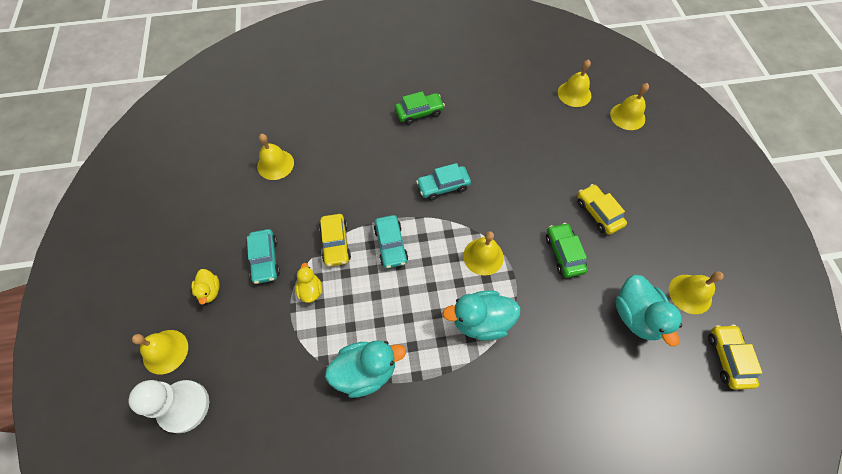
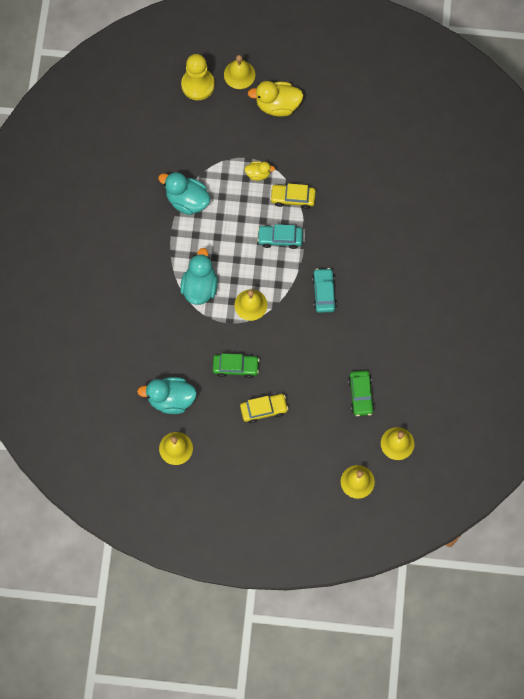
camera: 105 degrees right, 10 degrees up
(184, 406) = (198, 85): white pawn -> yellow pawn
(210, 291) = (277, 105): yellow duck -> yellow duck, size x1.82
(265, 259) = (293, 145): turquoise car -> none
(275, 164) = (382, 163): yellow bell -> none
(366, 371) = (187, 200): turquoise duck -> turquoise duck turned 120 degrees clockwise
(419, 112) = (410, 294): green car -> green car (361, 395)
(728, 358) = (122, 449): yellow car -> none

